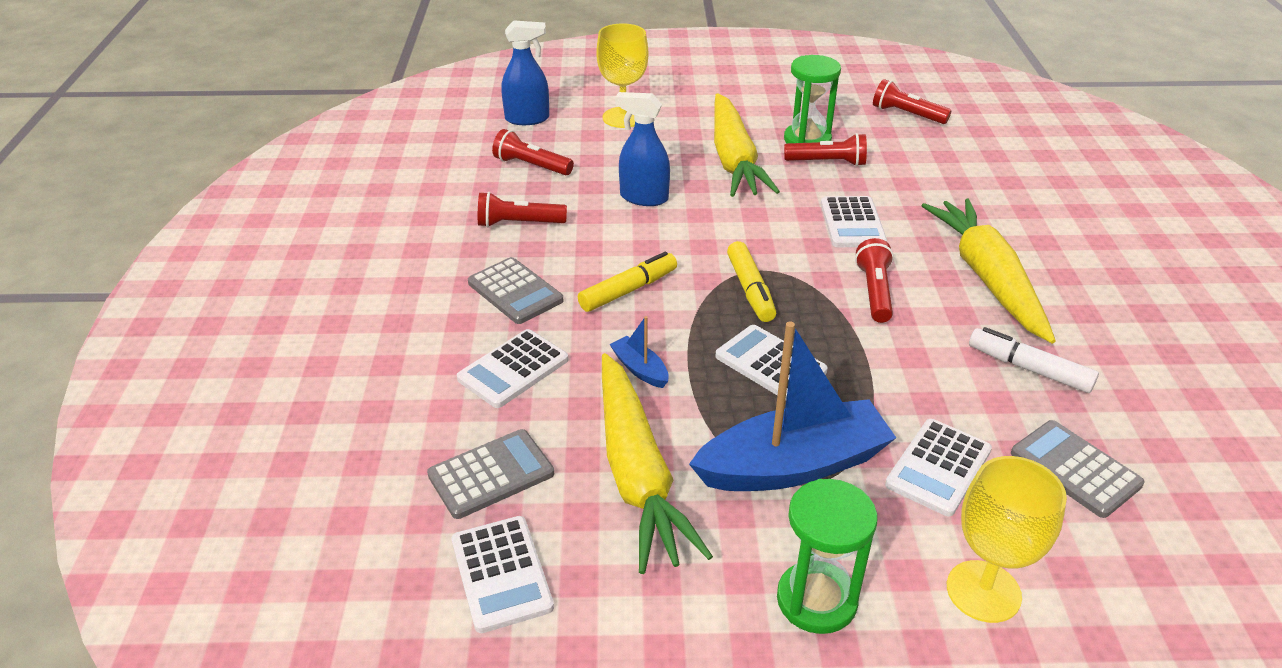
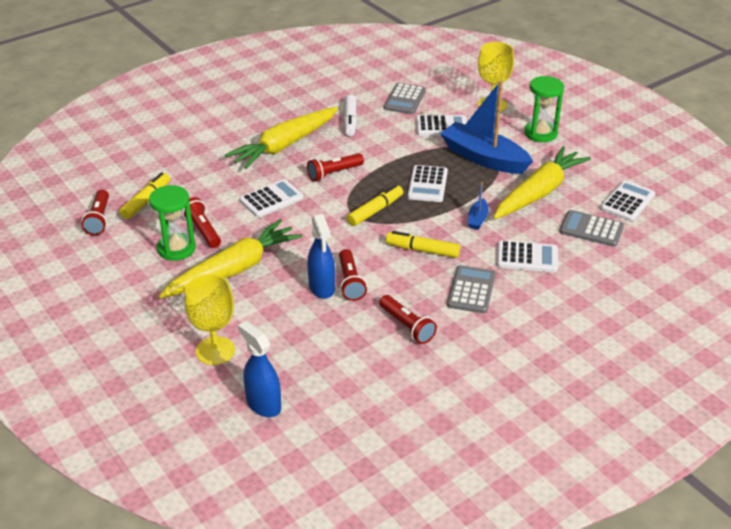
camera: 125 degrees left, 0 degrees up
(531, 166) = (332, 361): red flashlight -> red flashlight (350, 282)
(922, 147) = (146, 201): none -> yellow marker

